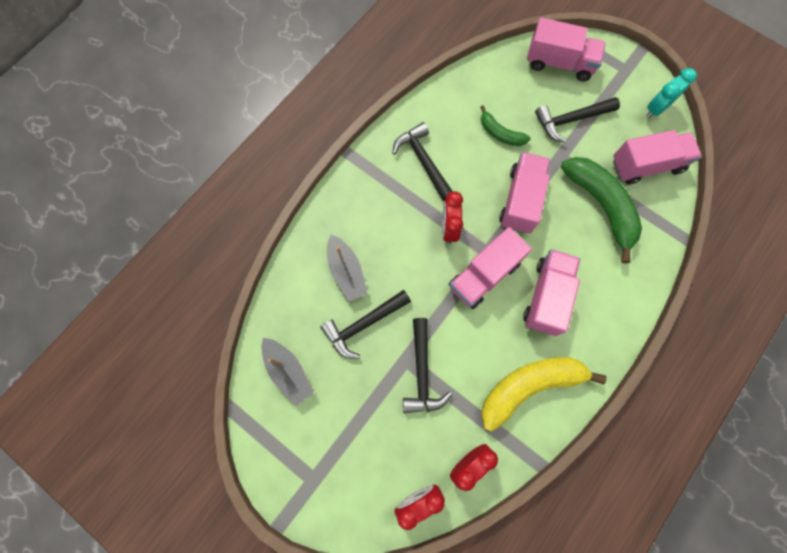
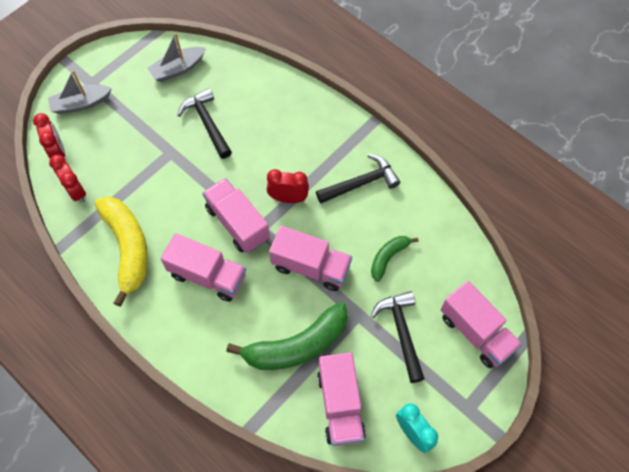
camera: 95 degrees right, 10 degrees down
(346, 271) = (257, 113): grey boat -> grey boat (81, 104)
(422, 372) = (158, 164): black hammer -> none
(559, 63) = (476, 332): pink truck -> pink truck turned 60 degrees counterclockwise

